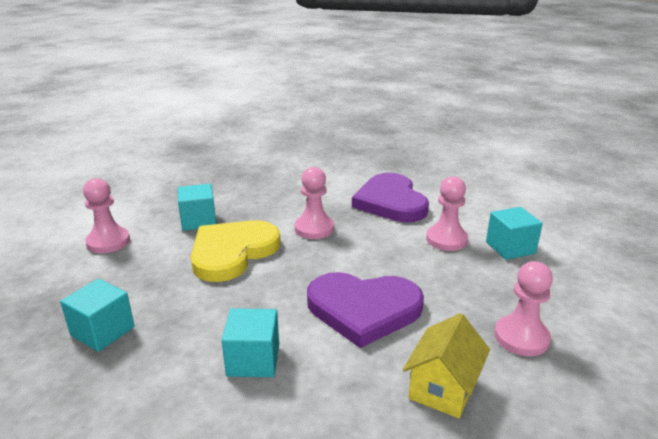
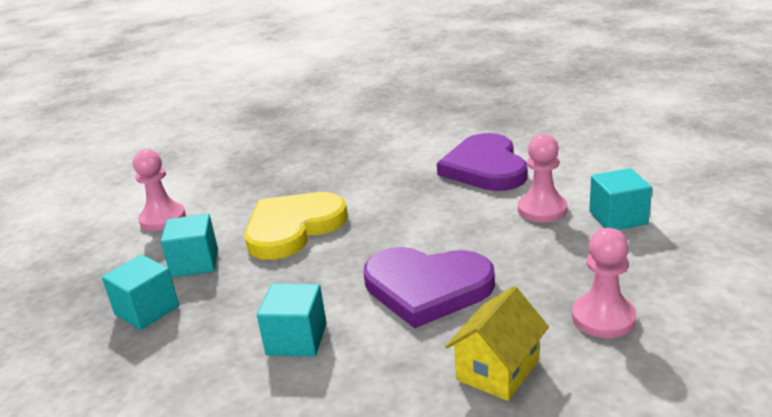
camera: 10 degrees right, 0 degrees up
(198, 221) = (261, 195): turquoise cube -> turquoise cube (195, 263)
(314, 228) = (389, 200): pink pawn -> none

